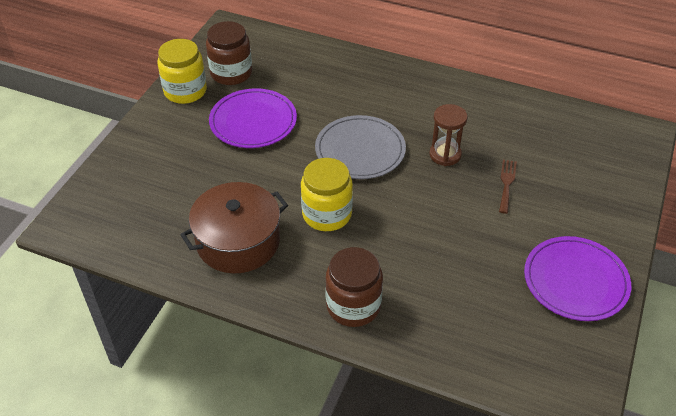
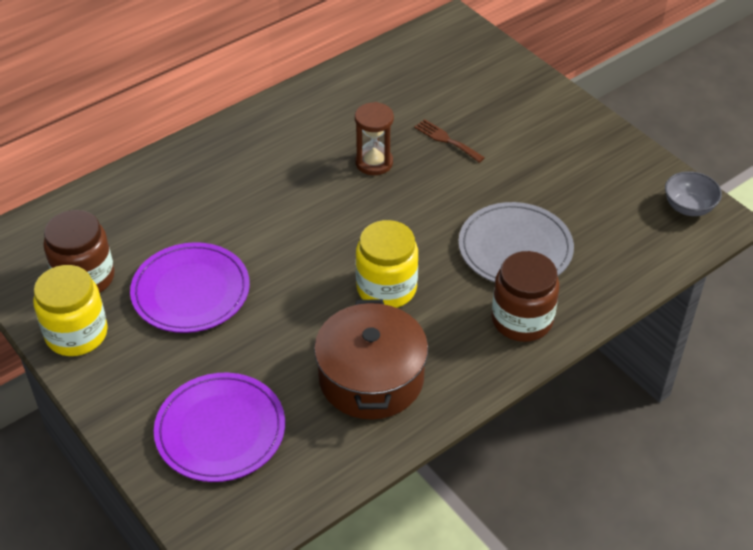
camera: 60 degrees left, 0 degrees up
(360, 150) = (314, 222): grey plate -> grey plate (515, 248)
(575, 281) = (592, 156): purple plate -> purple plate (220, 430)
(576, 375) = (688, 207): none -> grey bowl

